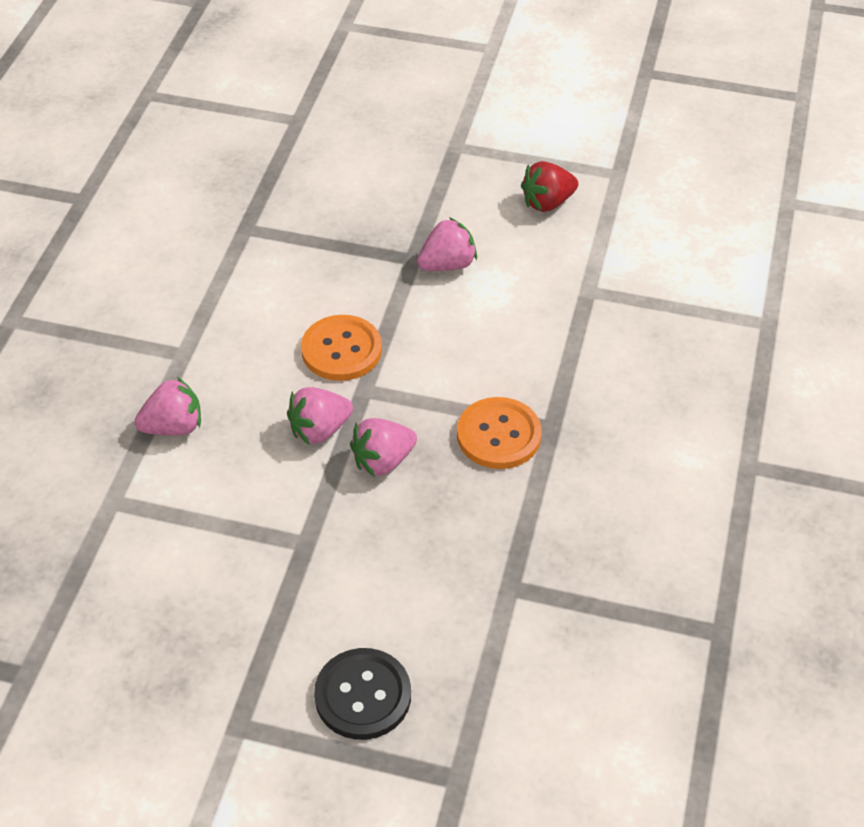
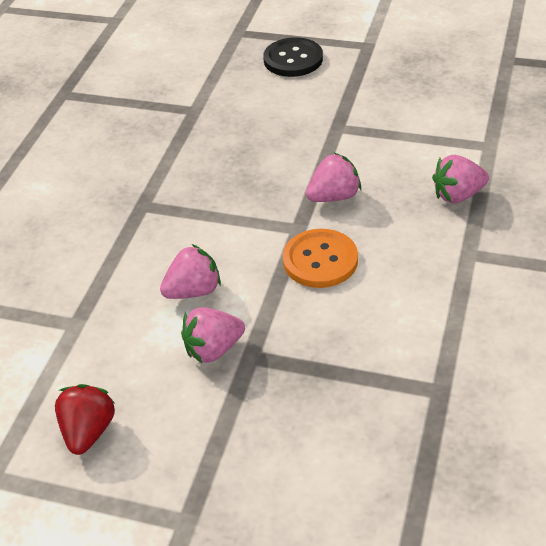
camera: 175 degrees left, 5 degrees down
(383, 461) = (281, 177): pink strawberry -> pink strawberry (193, 291)
(499, 435) = (186, 197): orange button -> none
(547, 203) = (88, 431): red strawberry -> red strawberry turned 60 degrees counterclockwise

